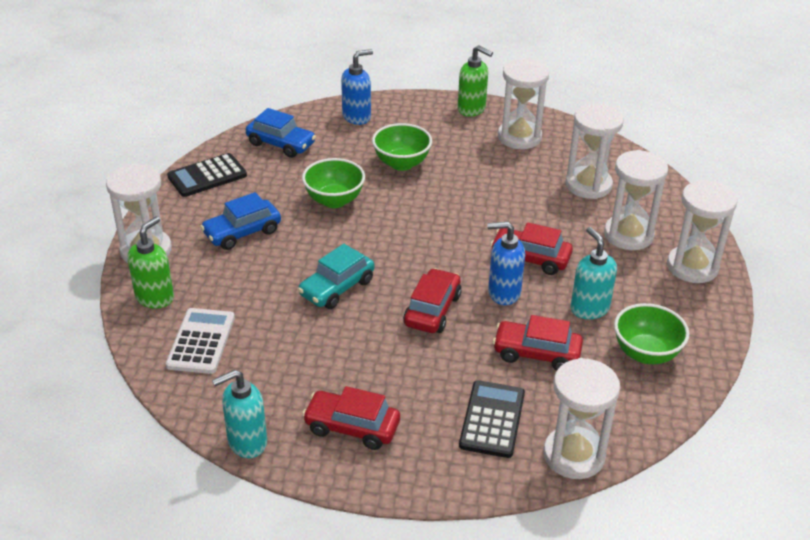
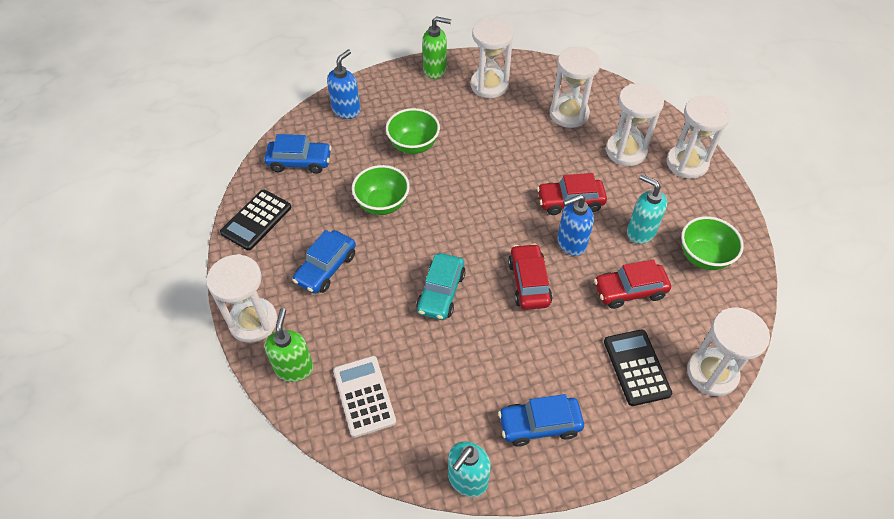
camera: 25 degrees left, 15 degrees up
(352, 427) = (539, 425): red car -> blue car

